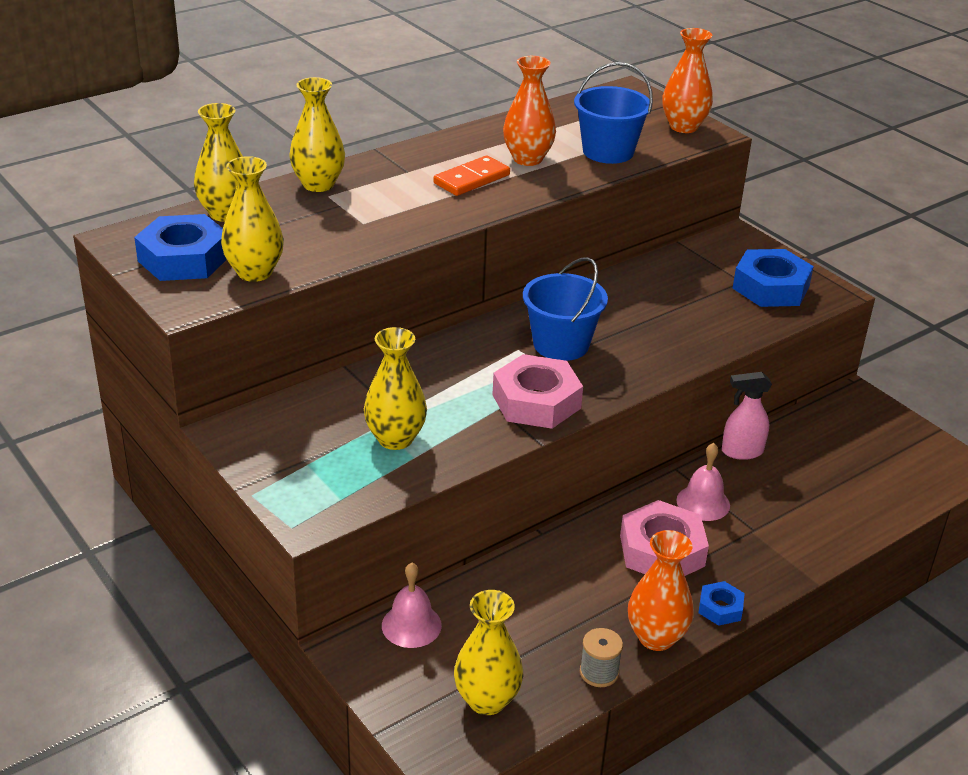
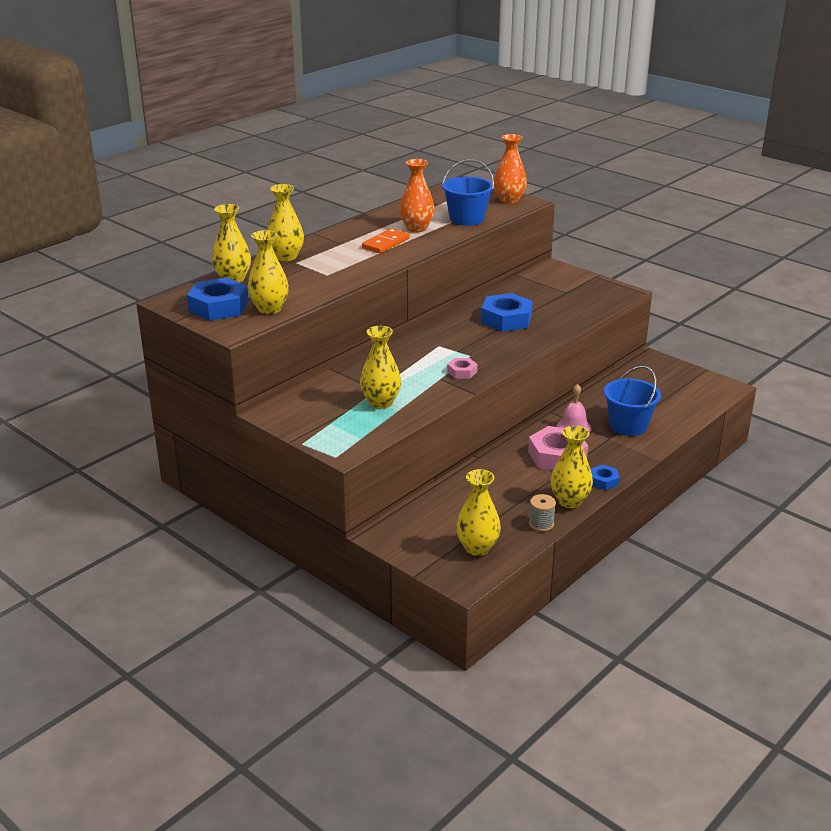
camera: 10 degrees left, 5 degrees down
(411, 625) = (414, 517): pink bell -> none
(536, 401) = (462, 372): pink nut -> pink nut, size x0.51
(561, 344) = (465, 340): blue bucket -> blue bucket (628, 426)
(656, 637) = (569, 501): orange vase -> yellow vase
(741, 451) = (588, 397): pink spray bottle -> none
(770, 287) = (585, 293): blue nut -> blue nut (506, 319)

